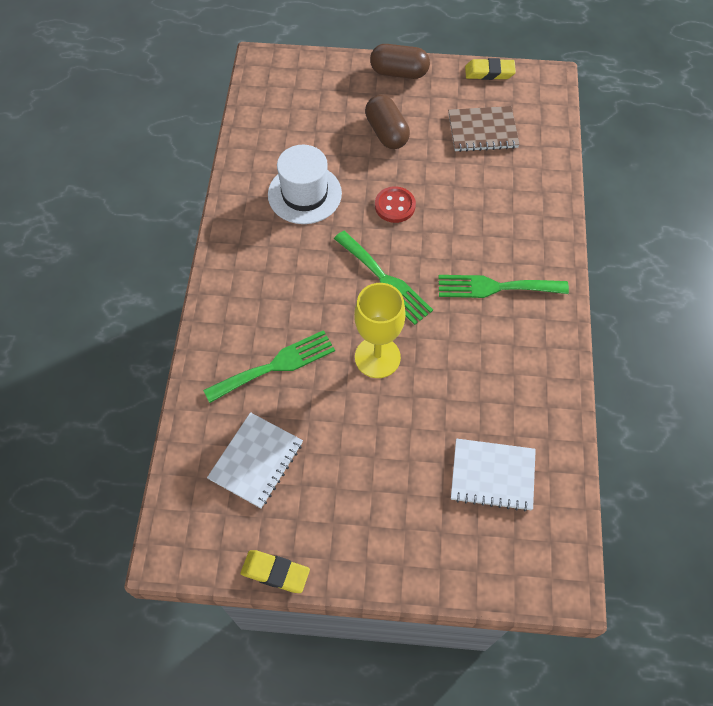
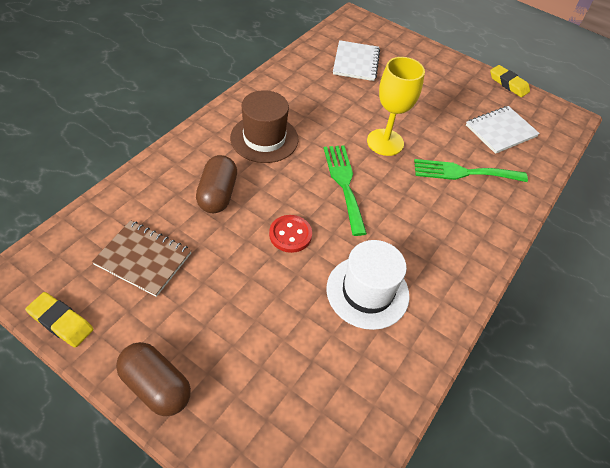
camera: 155 degrees left, 10 degrees down
(386, 132) = (238, 312): brown capsule -> brown capsule (218, 194)
(492, 475) = (356, 62): white notebook -> white notebook turned 60 degrees clockwise
(495, 287) = (264, 138): green fork -> brown hat

